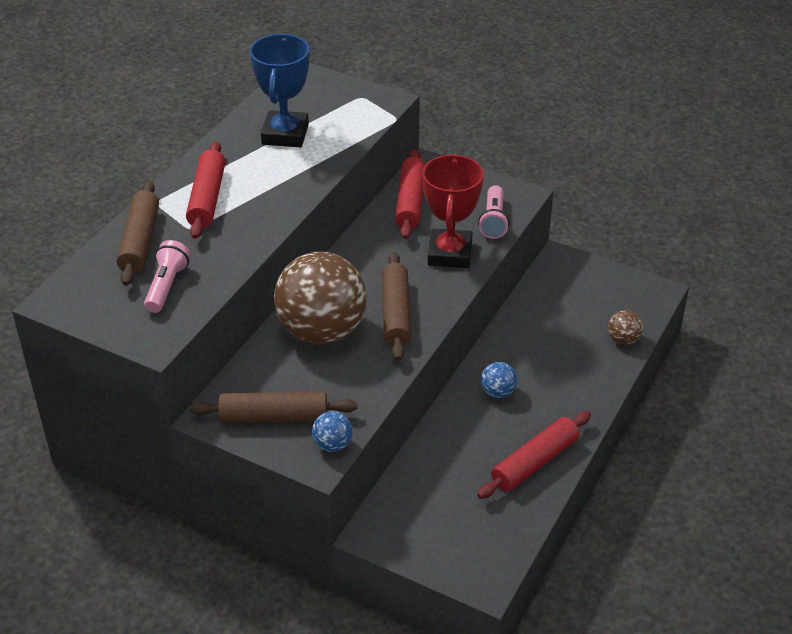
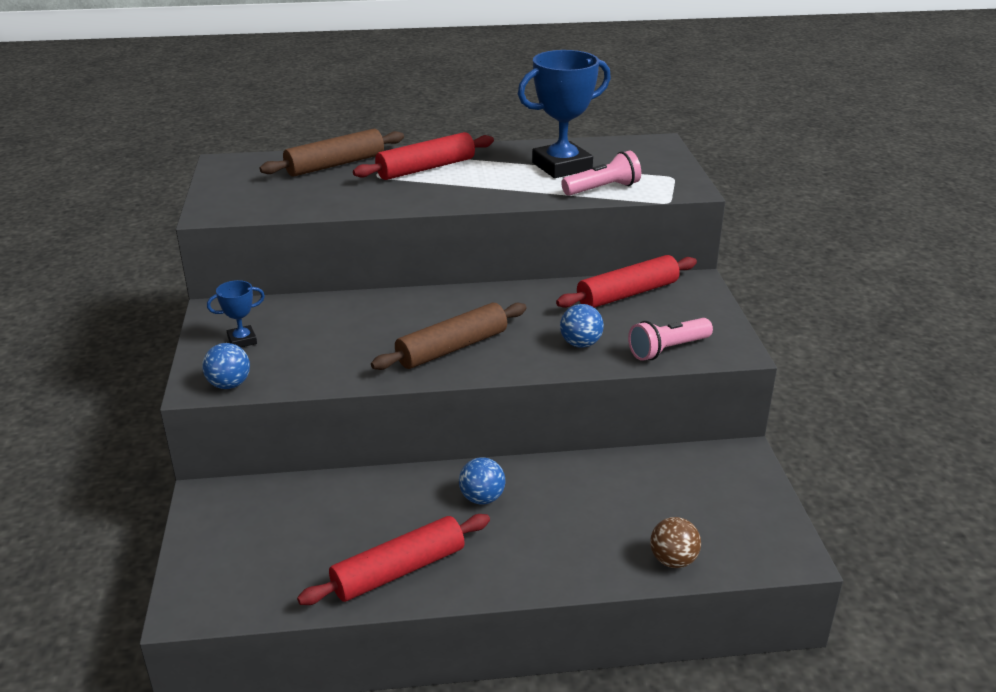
camera: 55 degrees right, 10 degrees down
(166, 286) = (289, 193): pink flashlight -> pink flashlight (602, 189)
(274, 416) = (242, 340): brown rolling pin -> blue trophy
(322, 331) = (382, 320): brown ball -> none
(450, 253) = (580, 344): red trophy -> blue ball
(534, 463) = (399, 571): red rolling pin -> red rolling pin turned 45 degrees counterclockwise

